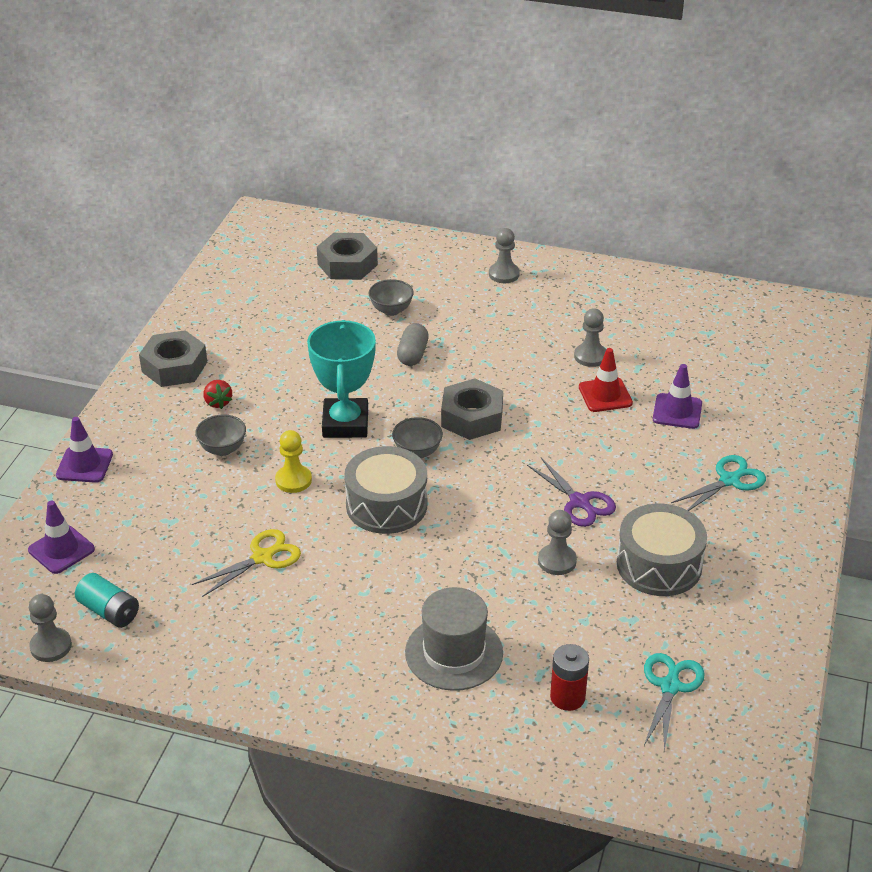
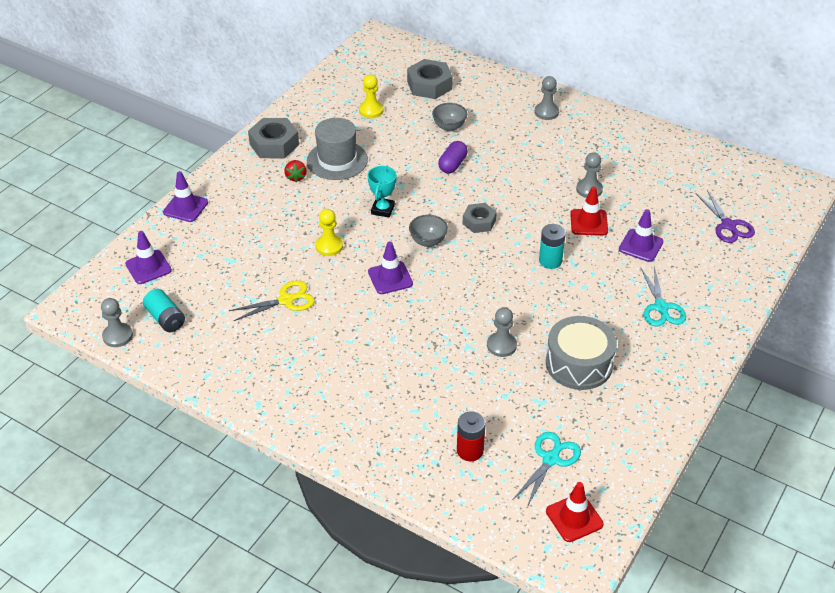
camera: 15 degrees right, 5 degrees up
(223, 449) = (287, 213): grey bowl -> none
(285, 306) = (371, 110): none -> yellow pawn
(345, 423) = (383, 210): turquoise trophy -> turquoise trophy, size x0.57
(386, 505) = (390, 278): grey drum -> purple traffic cone
(412, 354) = (452, 165): grey capsule -> purple capsule
(454, 652) = (398, 399): grey hat -> grey hat (337, 160)
(472, 417) = (479, 222): grey nut -> grey nut, size x0.64
(576, 448) = (550, 261): none -> turquoise battery
(580, 502) = (536, 303): purple scissors -> purple scissors (728, 226)
(726, 751) = (574, 518): none -> red traffic cone
(730, 480) = (661, 308): turquoise scissors -> turquoise scissors turned 105 degrees clockwise

